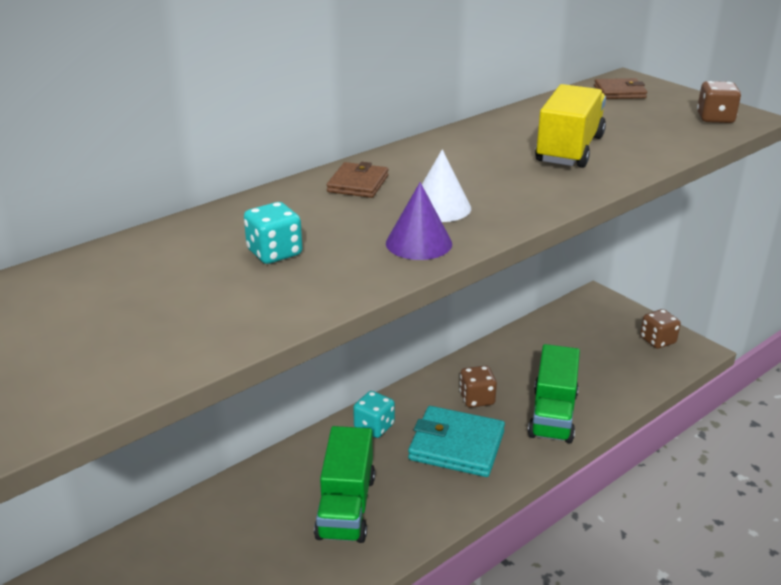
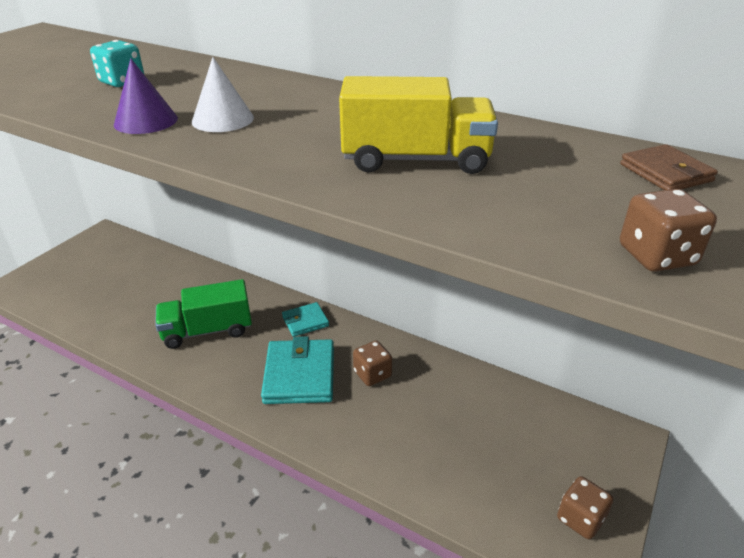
camera: 70 degrees right, 5 degrees up
(358, 184) = (259, 86): brown wallet -> none
(374, 427) = (305, 321): turquoise dice -> turquoise wallet
(553, 414) = (375, 435): green truck -> none

